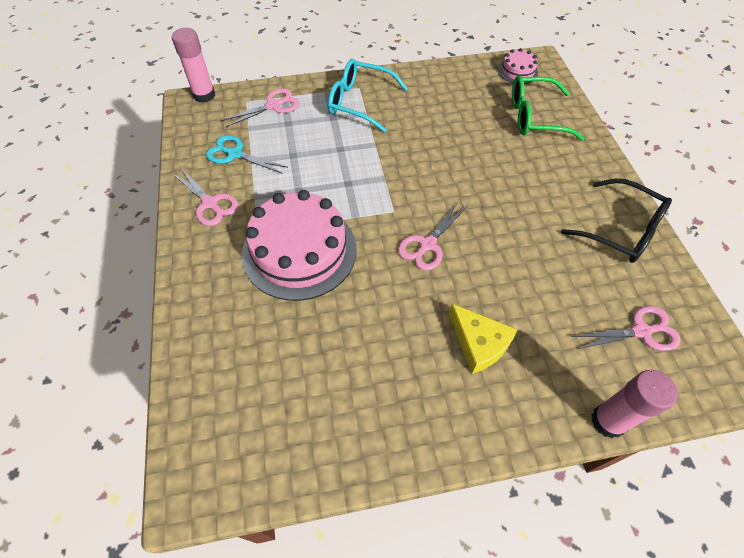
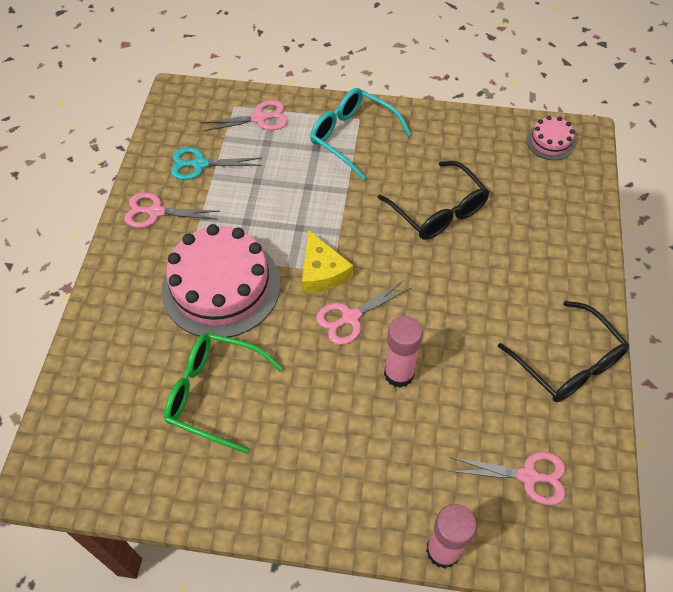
camera: 20 degrees right, 0 degrees up
(204, 95) = (195, 89): pink glue stick -> pink glue stick (399, 374)
(210, 203) = (156, 212): pink scissors -> pink scissors turned 120 degrees clockwise
(235, 154) = (200, 164): turquoise scissors -> turquoise scissors turned 45 degrees counterclockwise
(458, 141) = (438, 211): none -> black glasses
(479, 343) = (353, 433): yellow cheese -> yellow cheese (322, 271)
(534, 117) = (540, 204): green glasses -> green glasses (213, 393)

